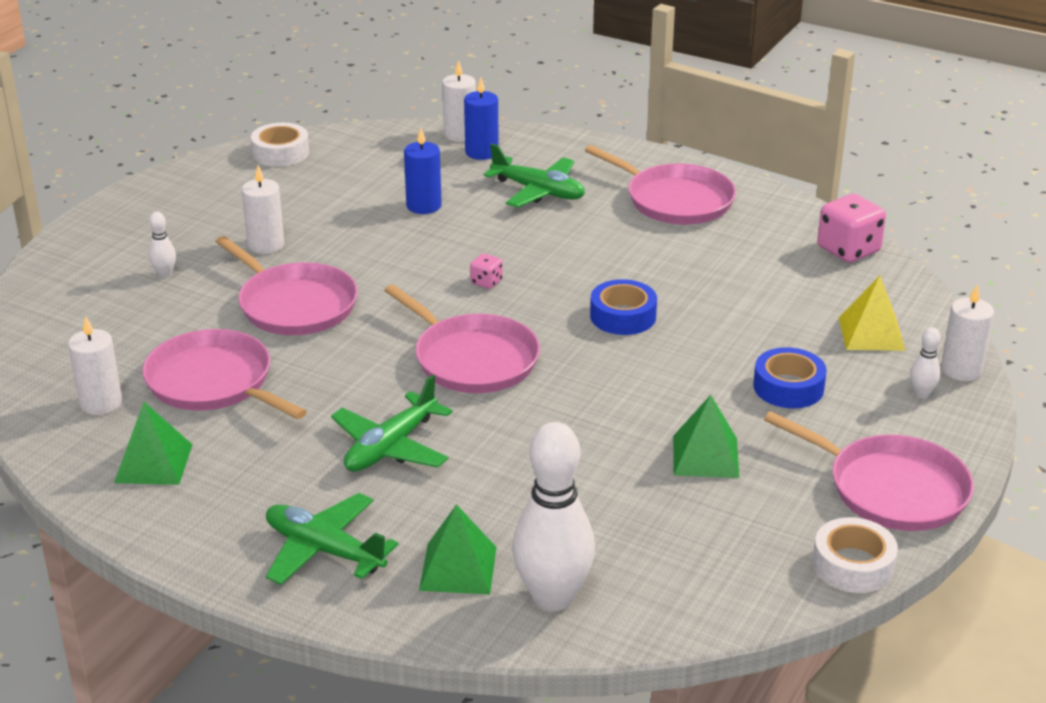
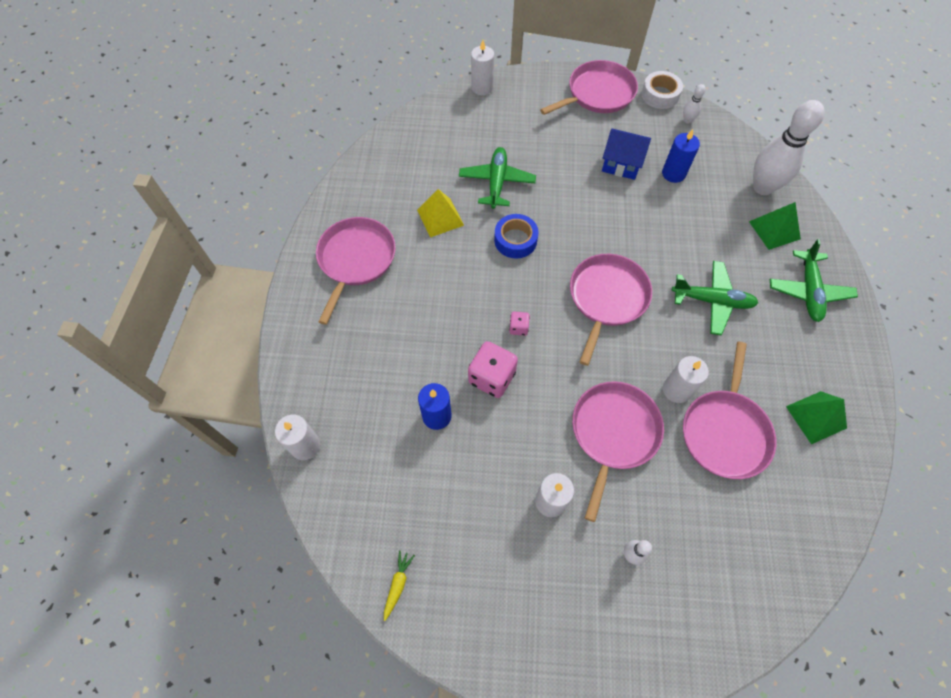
camera: 115 degrees left, 30 degrees up
(101, 403) = (792, 490): white candle -> white candle (676, 390)
(281, 153) = (398, 584): white tape -> yellow carrot
(481, 152) = (331, 414): blue candle -> blue candle (673, 173)
(538, 191) = (379, 347): green plane -> green plane (496, 182)
(705, 456) = (621, 164): green pyramid -> blue house
(788, 387) = (540, 148): blue tape -> none
(848, 250) = (379, 156): pink dice -> pink dice (492, 377)
(871, 333) = (468, 127): yellow pyramid -> yellow pyramid (440, 217)
(891, 489) = (597, 94): pink pan -> pink pan turned 45 degrees clockwise
(921, 394) = (513, 98): white bowling pin -> white bowling pin (687, 120)

